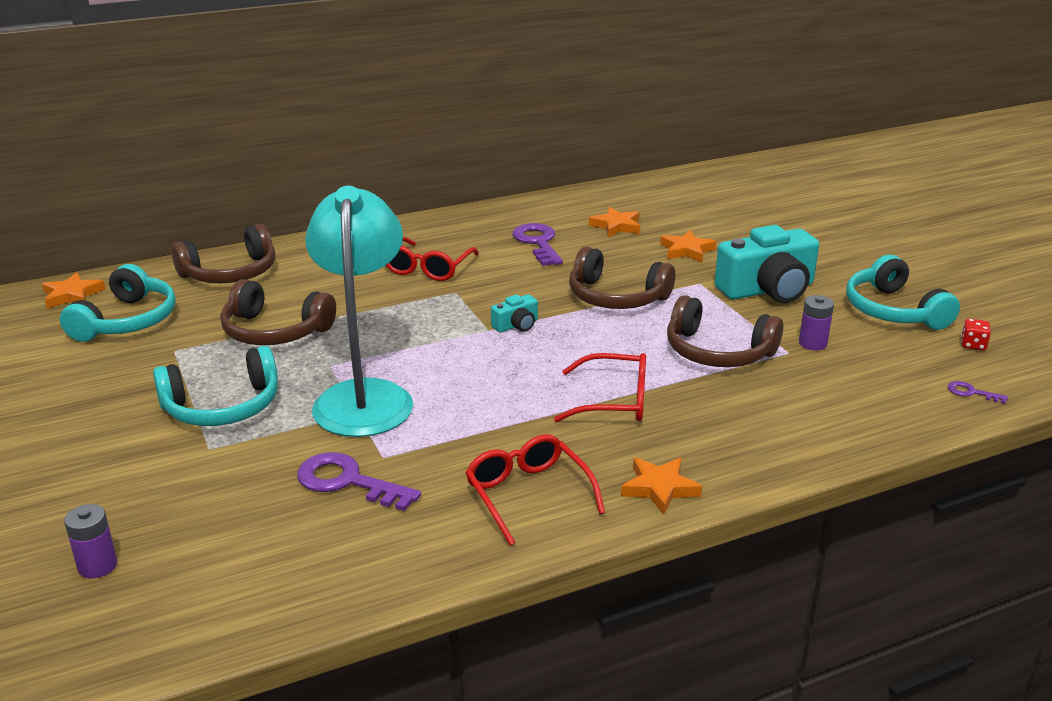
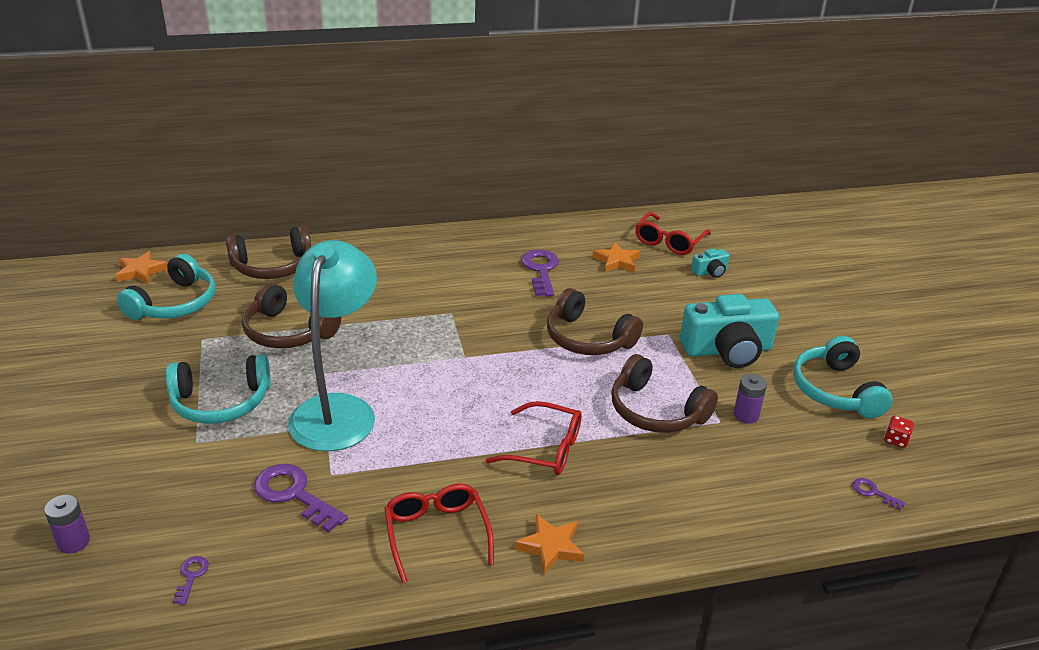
camera: 10 degrees right, 5 degrees up
(258, 577) = (191, 576): none -> purple key
(428, 268) = (436, 284): red glasses -> red glasses (669, 241)
(516, 325) = (490, 356): turquoise camera -> turquoise camera (710, 271)
(686, 250) = (670, 296): orange star -> none

